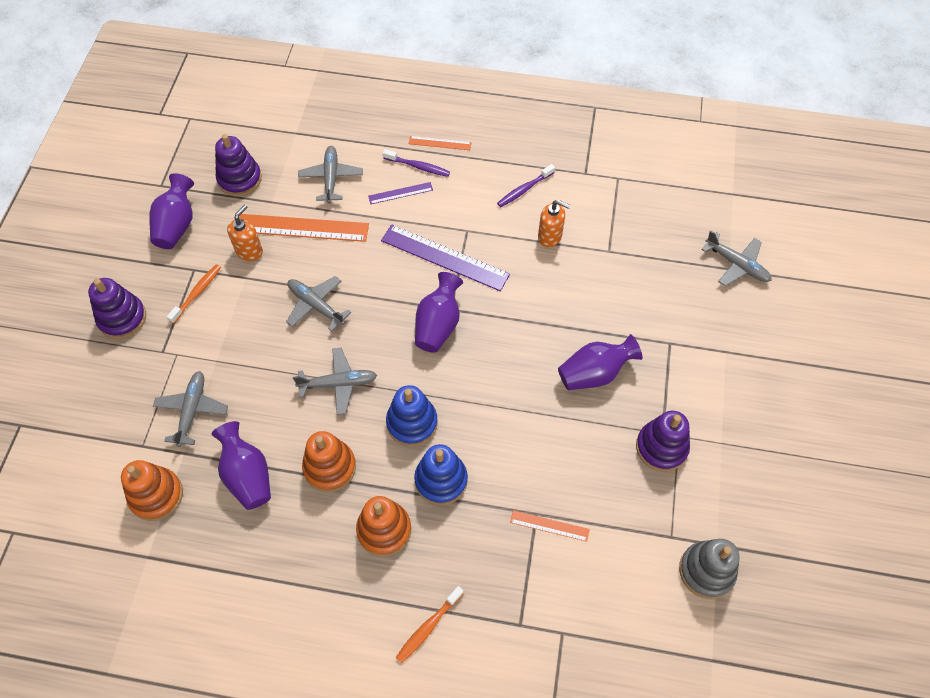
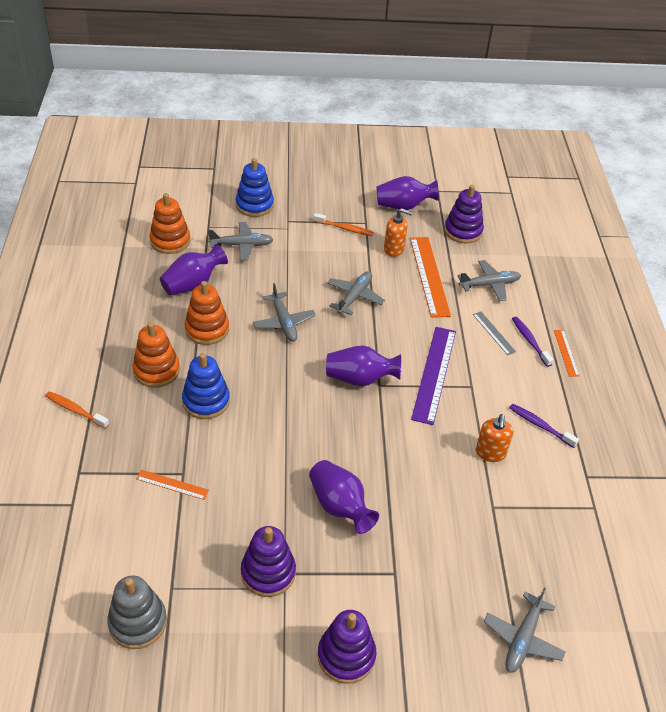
camera: 75 degrees right, 15 degrees down
(122, 318) = (310, 196): purple stacking toy -> purple stacking toy (346, 656)
(400, 193) = (493, 333): purple ruler -> grey ruler
(412, 423) = (257, 374): blue stacking toy -> blue stacking toy (254, 205)
(418, 167) = (530, 341): purple toothbrush -> purple toothbrush turned 150 degrees clockwise
(549, 526) = (172, 484): orange ruler -> orange ruler turned 75 degrees counterclockwise

